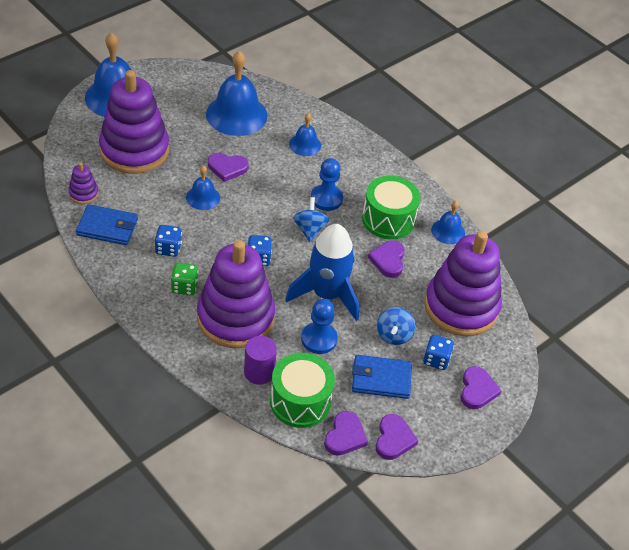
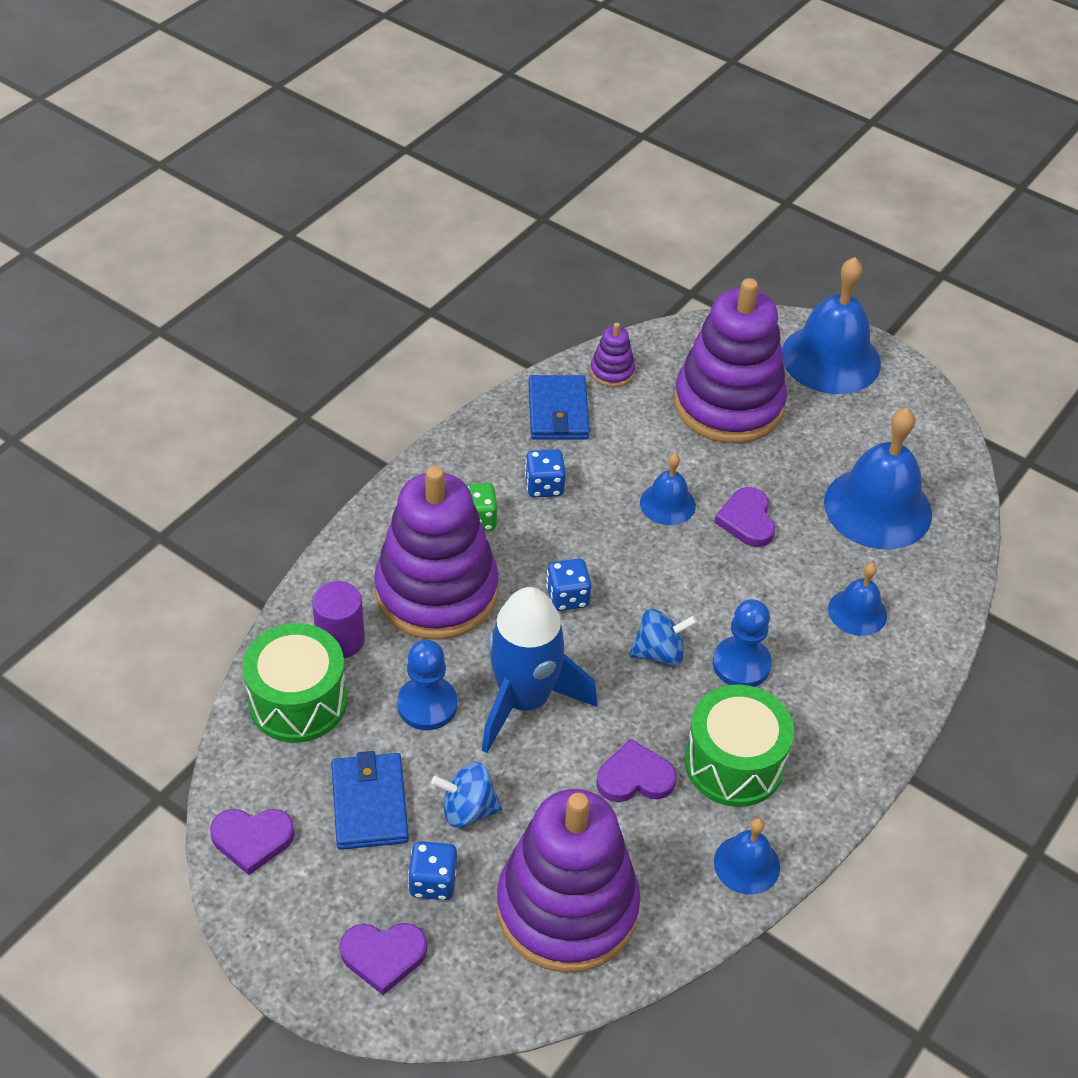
camera: 80 degrees right, 0 degrees up
(345, 436) = (244, 771): purple heart -> none

